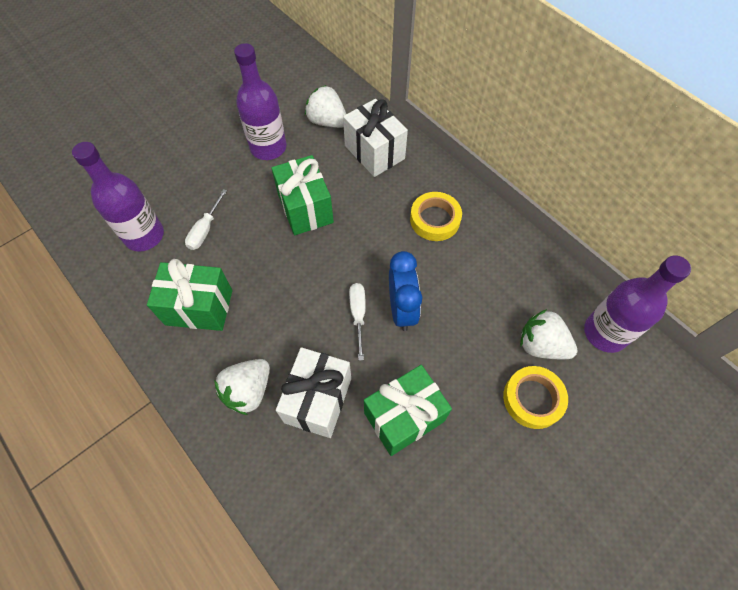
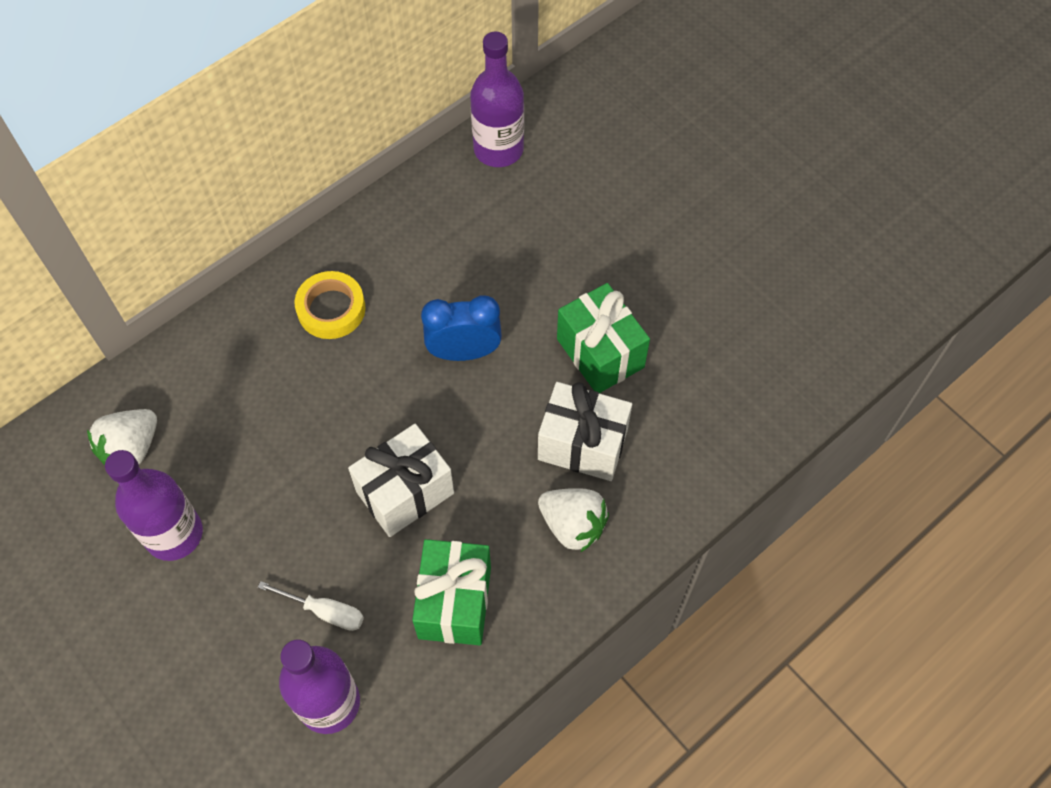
camera: 90 degrees left, 0 degrees up
(305, 208) = (298, 473): green gift -> none
(358, 315) = (470, 402): white screwdriver -> none
(374, 152) = (204, 381): white gift -> white gift (405, 492)
(533, 399) = (576, 227): yellow tape -> none
(541, 345) = (513, 211): white strawberry -> none

